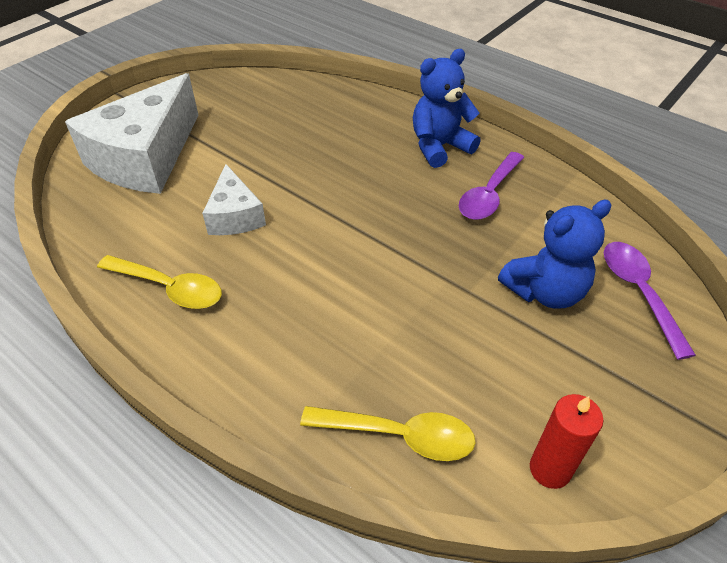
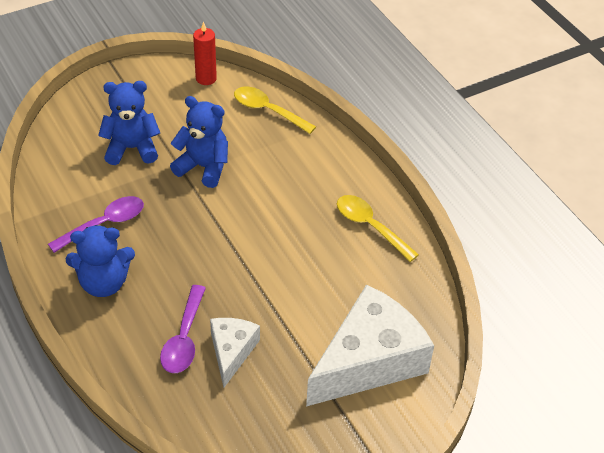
camera: 160 degrees left, 0 degrees up
(235, 215) = (308, 270): white cheese -> white cheese (232, 352)
(432, 297) = (203, 167): none -> blue teddy bear
(638, 292) = (76, 130): purple spoon -> purple spoon (184, 338)

